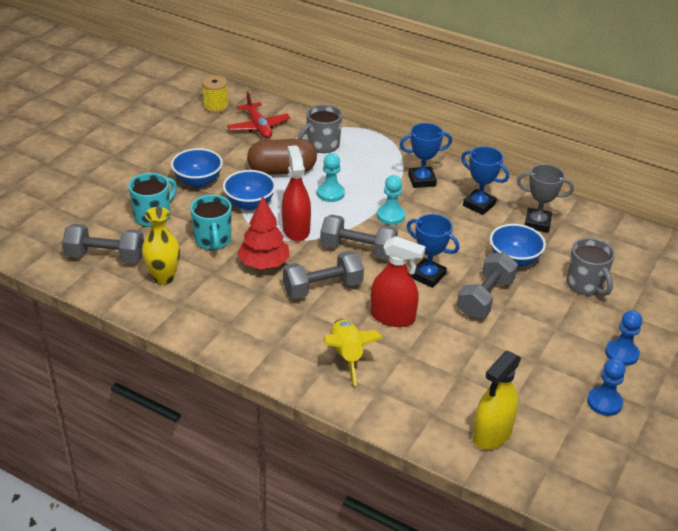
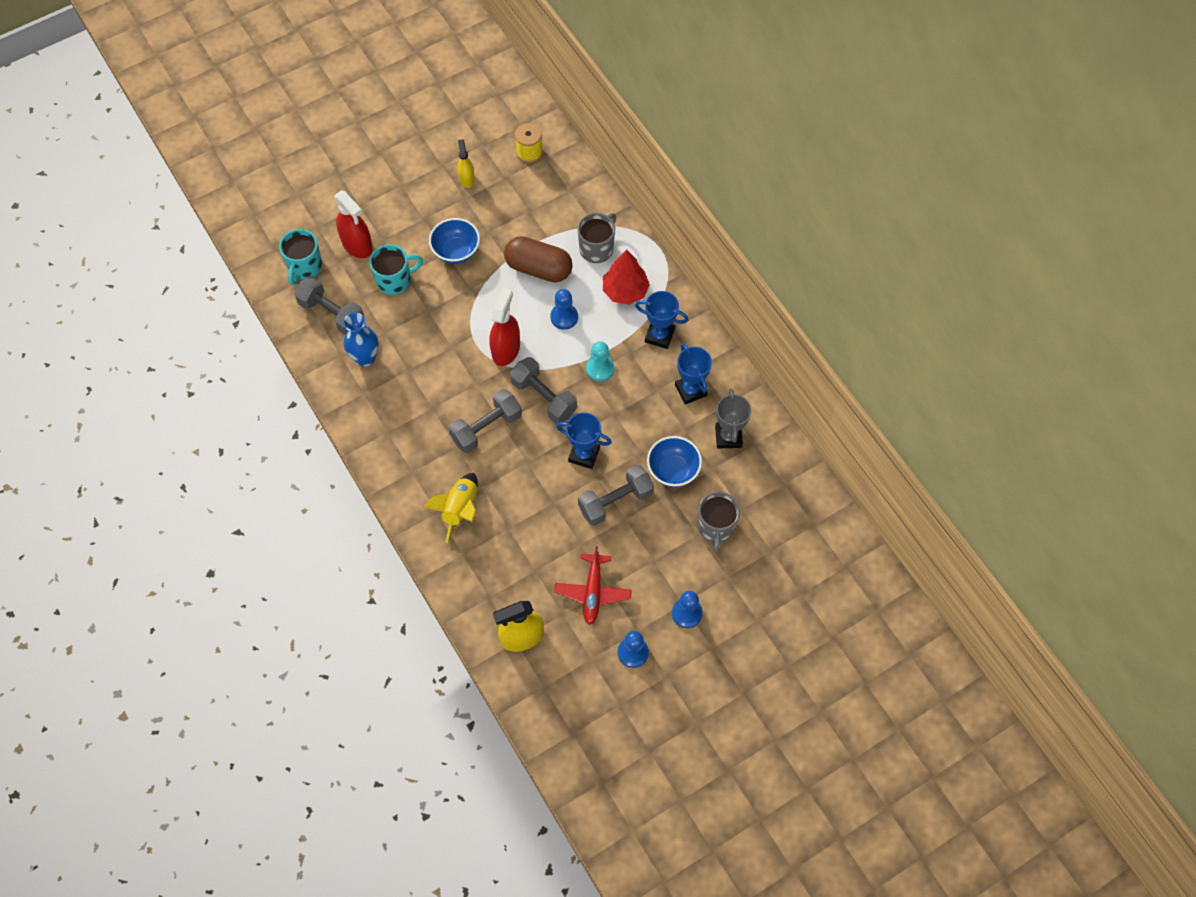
camera: 30 degrees right, 25 degrees up
(163, 277) = (365, 358): yellow vase -> blue vase
(172, 135) = (466, 179): none -> yellow spray bottle
(213, 240) = (428, 332): turquoise mug -> turquoise mug (305, 267)
(249, 204) = (485, 300): blue bowl -> none
(258, 127) = (553, 198): red plane -> red plane (593, 592)
(264, 264) = (455, 378): red tree -> red tree (625, 291)
(322, 145) = (597, 249): grey mug -> grey mug turned 135 degrees clockwise
(322, 288) = (486, 428): grey dumbbell -> grey dumbbell turned 45 degrees counterclockwise
(330, 193) = (564, 317): turquoise pawn -> blue pawn
(392, 317) = (523, 486): red spray bottle -> red spray bottle (357, 245)
(428, 276) = (584, 454): blue trophy -> blue trophy turned 45 degrees counterclockwise
(537, 223) = (728, 437): grey trophy -> grey trophy turned 45 degrees clockwise

